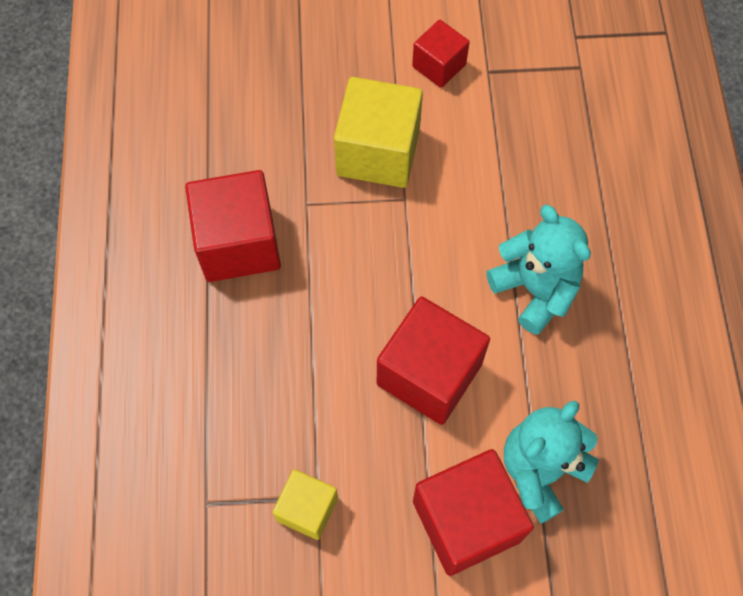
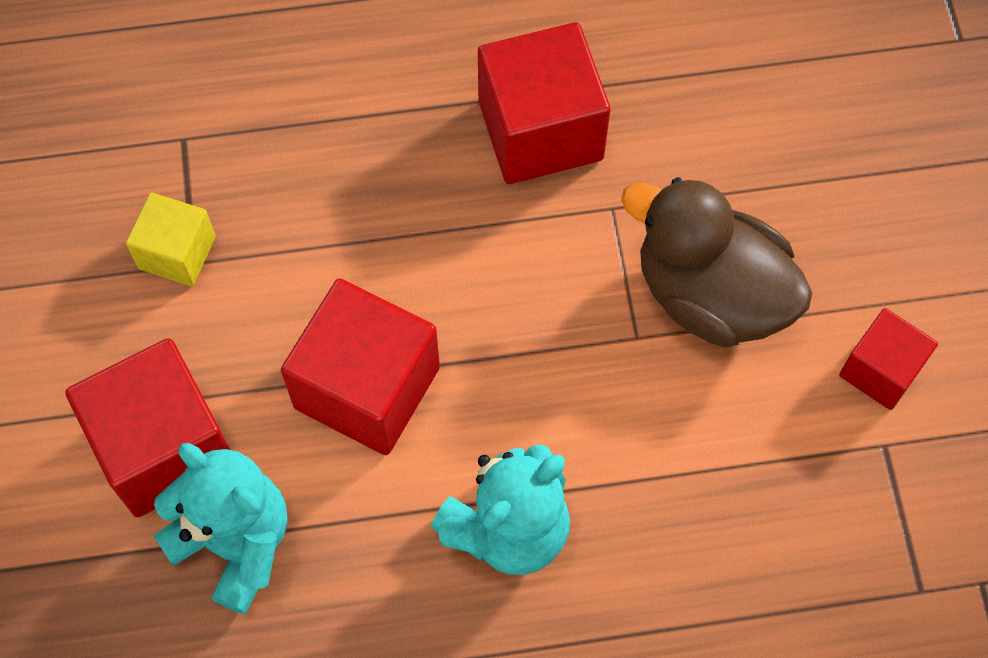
camera: 85 degrees right, 0 degrees up
(378, 152) = (710, 294): yellow cube -> brown duck

